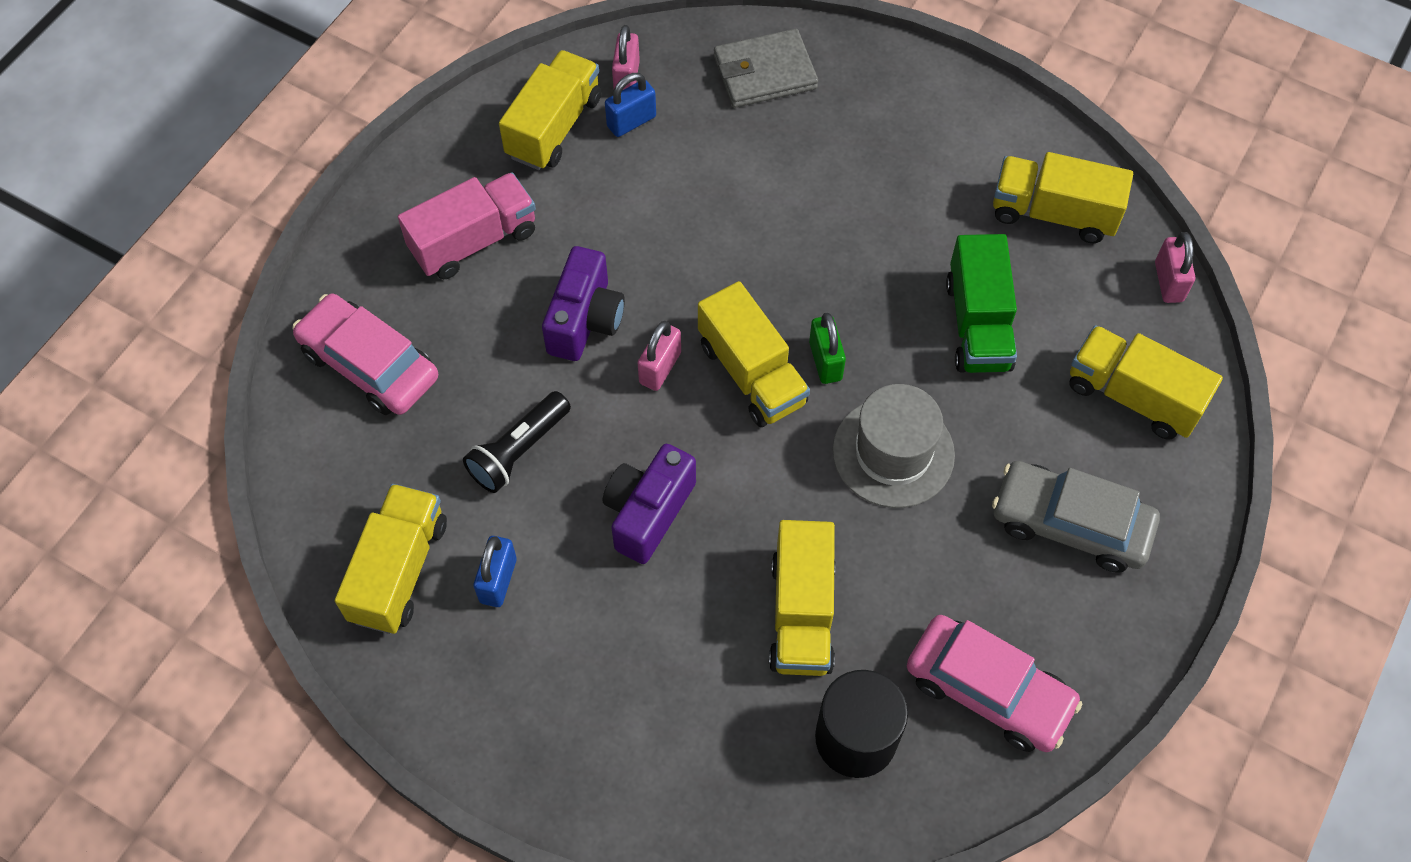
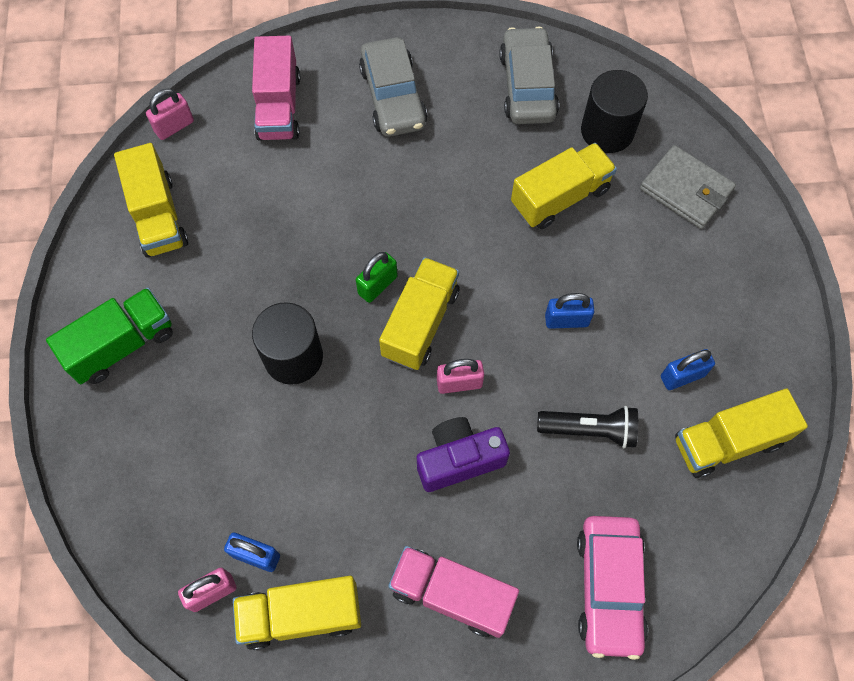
camera: 125 degrees left, 5 degrees up
(648, 512) = (566, 320): purple camera -> blue padlock
(765, 72) = (140, 484): grey wallet -> grey wallet (685, 190)
(800, 245) = (293, 357): none -> black cylinder
(893, 452) = (416, 209): grey hat -> none
(978, 324) = (283, 213): green truck -> green truck (122, 345)
(988, 690) = (527, 86): pink car -> grey car
(1133, 396) = (279, 106): yellow truck -> pink truck

